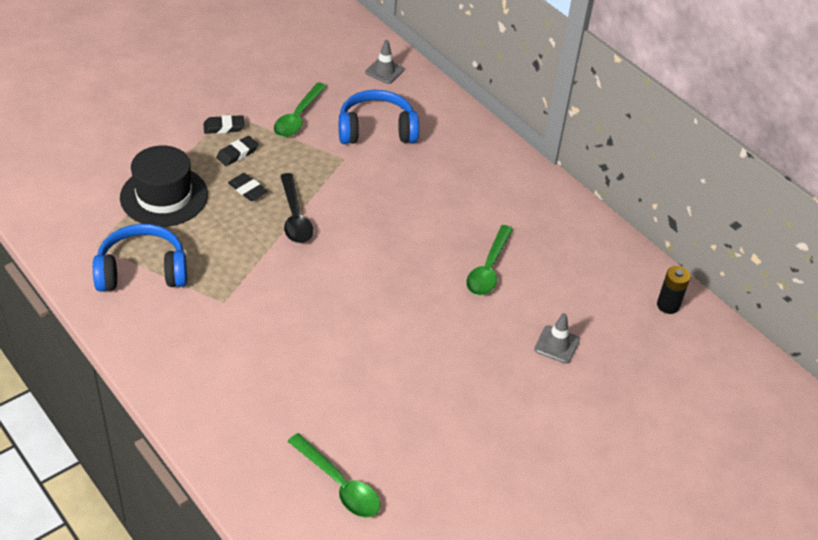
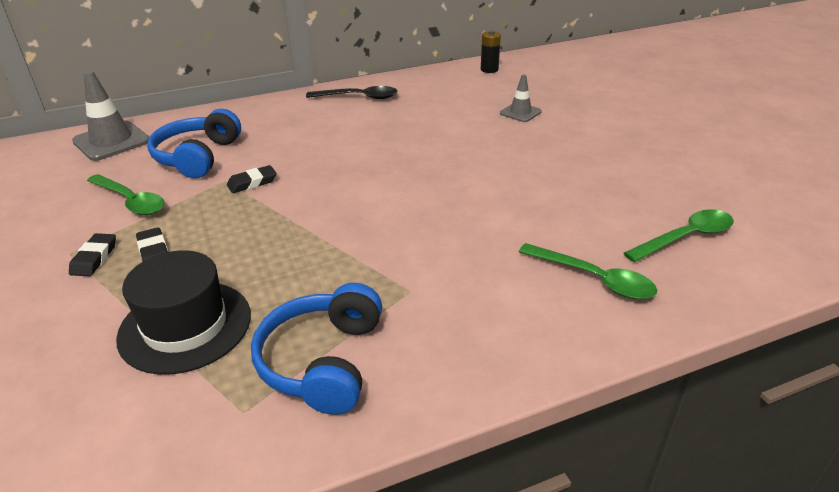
camera: 70 degrees left, 10 degrees down
(247, 190) = (226, 251): black eraser -> black eraser (252, 183)
(295, 217) = (295, 222): black spoon -> black spoon (359, 97)
(384, 71) = (111, 141): grey traffic cone -> grey traffic cone, size x1.74
(488, 269) = (424, 128): green spoon -> green spoon (594, 279)

